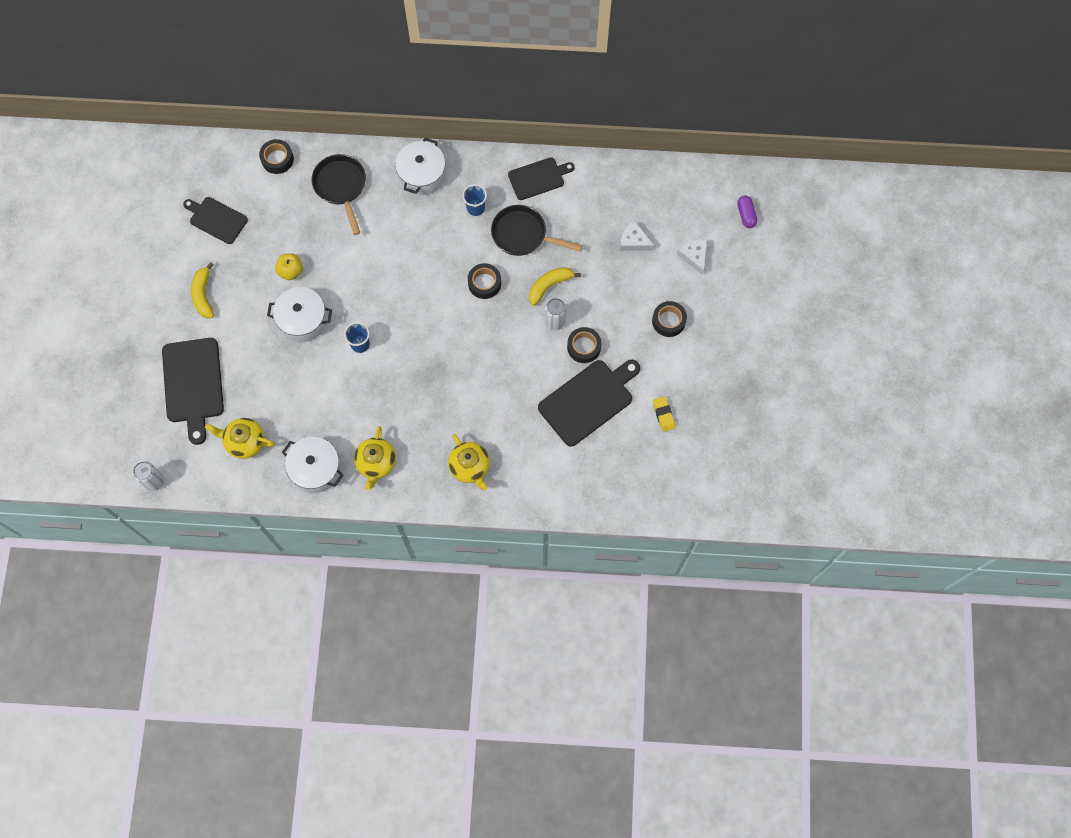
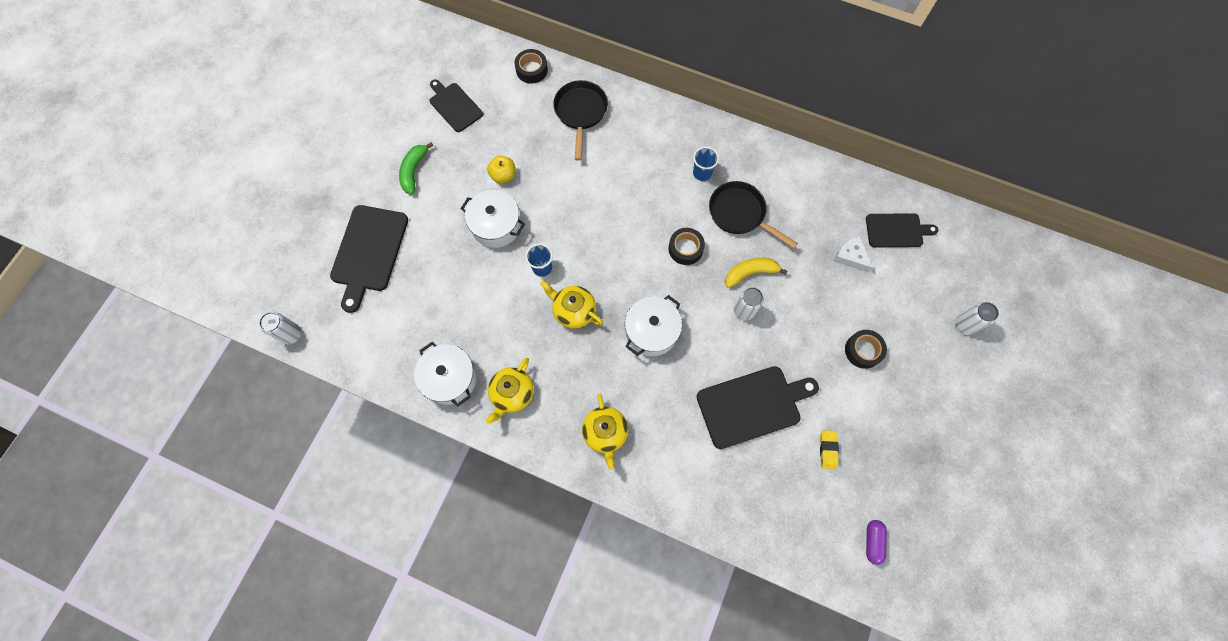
camera: 20 degrees right, 0 degrees up
(203, 295) = (414, 171): yellow banana -> green banana
(245, 442) = (393, 326): yellow teapot -> yellow teapot (573, 311)
(422, 175) = (661, 126): white pot -> white pot (651, 331)
(538, 178) = (773, 164): black cutting board -> black cutting board (896, 230)
(584, 347) = (765, 347): black tape -> none
(694, 256) = (909, 292): white cheese -> none
(746, 215) = (976, 268): purple capsule -> purple capsule (872, 541)
(748, 269) = (964, 325): none -> white can

